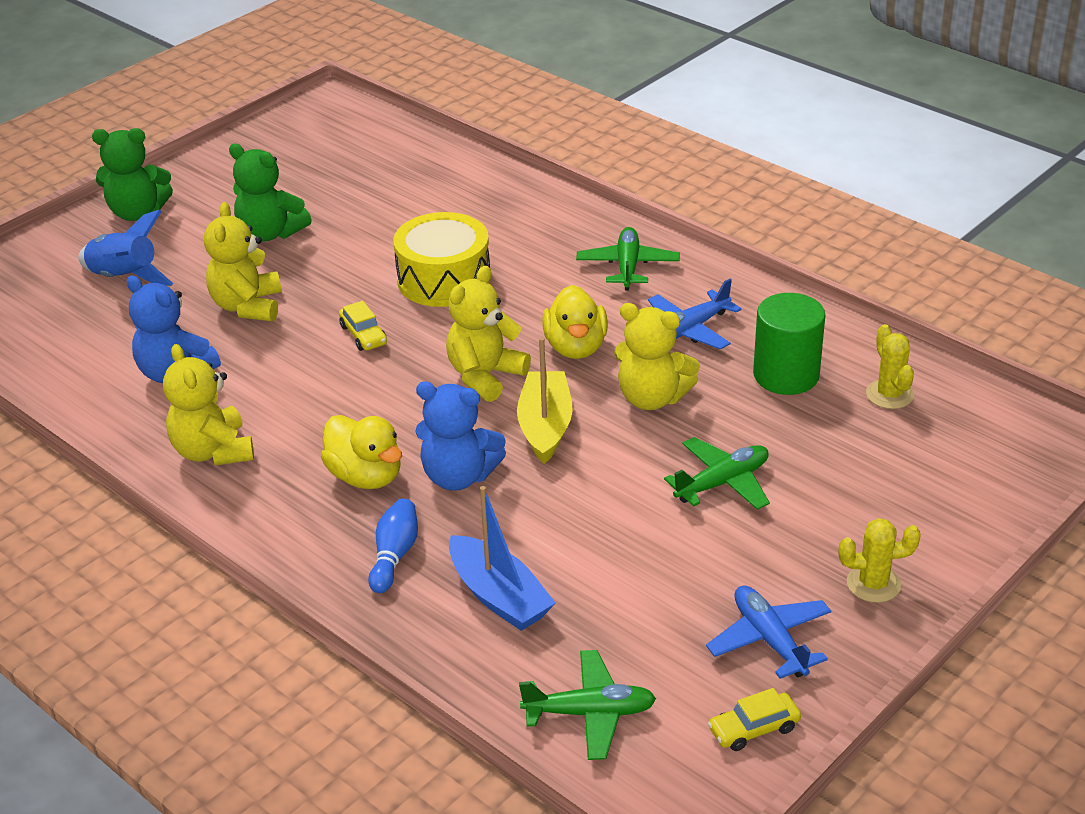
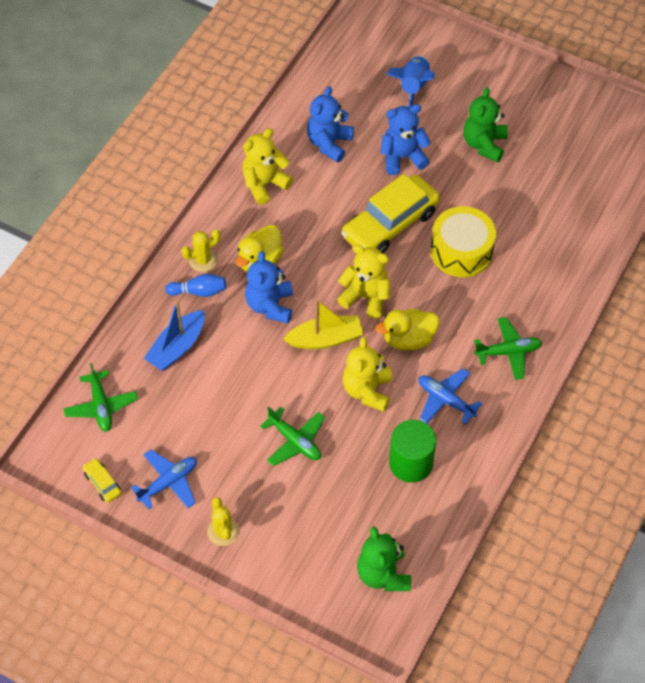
camera: 75 degrees right, 20 degrees up
(137, 212) = (485, 69): green teddy bear -> green teddy bear (383, 574)
(247, 306) = (402, 157): yellow teddy bear -> blue teddy bear
(363, 335) = (390, 224): yellow car -> yellow car, size x2.40
(889, 394) = (406, 526): yellow cactus -> yellow cactus (203, 260)

